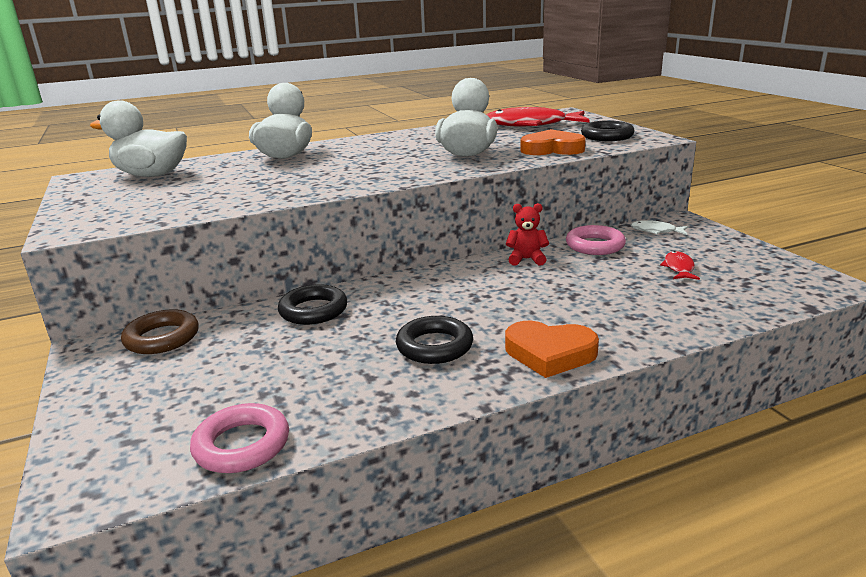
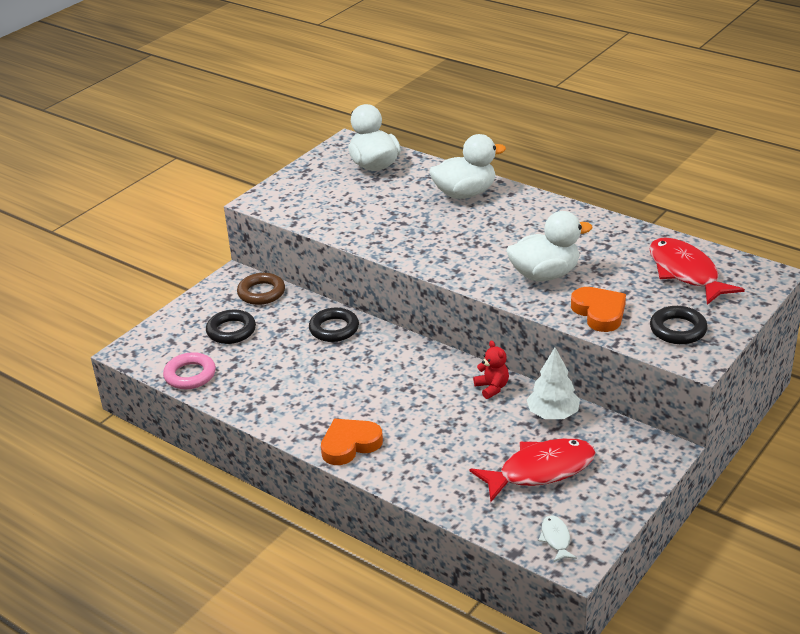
camera: 60 degrees right, 10 degrees up
(434, 346) = (325, 396): black ring -> black ring (231, 331)
(550, 353) = (350, 445): orange heart -> orange heart turned 75 degrees clockwise
(595, 245) = (553, 414): pink ring -> white tree
(656, 231) = (620, 440): white fish -> white fish (556, 539)
(679, 268) = (540, 470): red fish -> red fish, size x2.20

